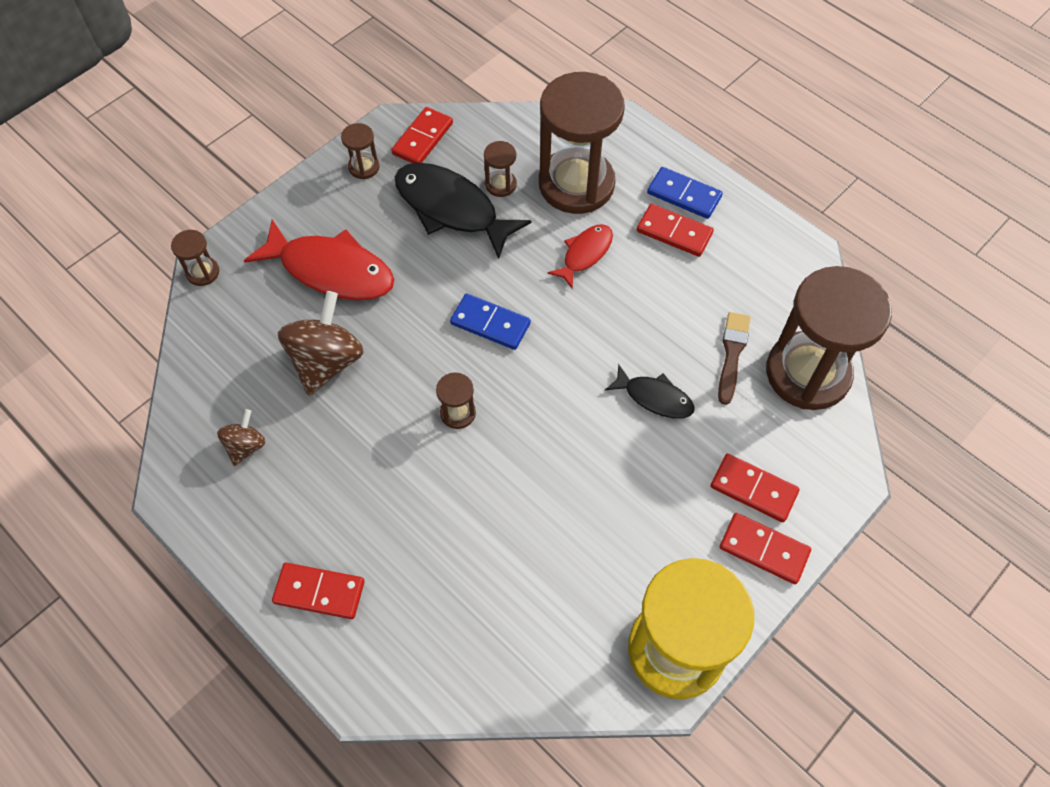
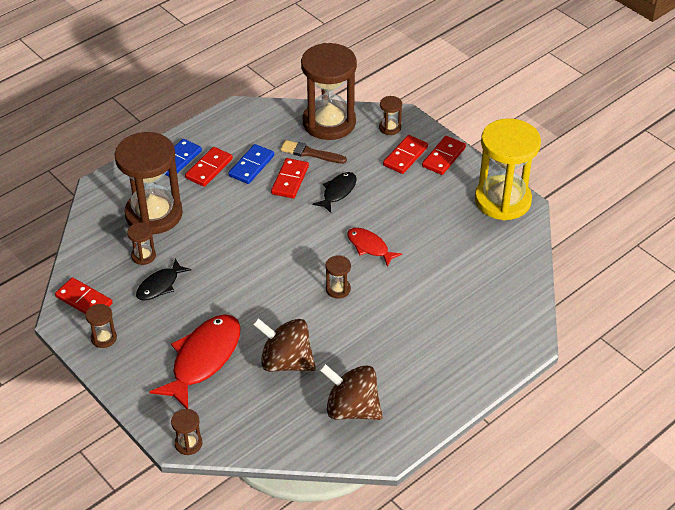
camera: 85 degrees left, 15 degrees down
(246, 446) = (352, 409): brown spinning top -> brown spinning top, size x1.86
(319, 592) = (464, 365): red domino -> red domino (290, 180)
(451, 209) = (160, 285): black fish -> black fish, size x0.55
(490, 324) = (268, 268): blue domino -> blue domino (251, 166)
(585, 254) = (218, 215): red fish -> red fish (369, 247)
(817, 462) = (390, 128): none -> brown hourglass

